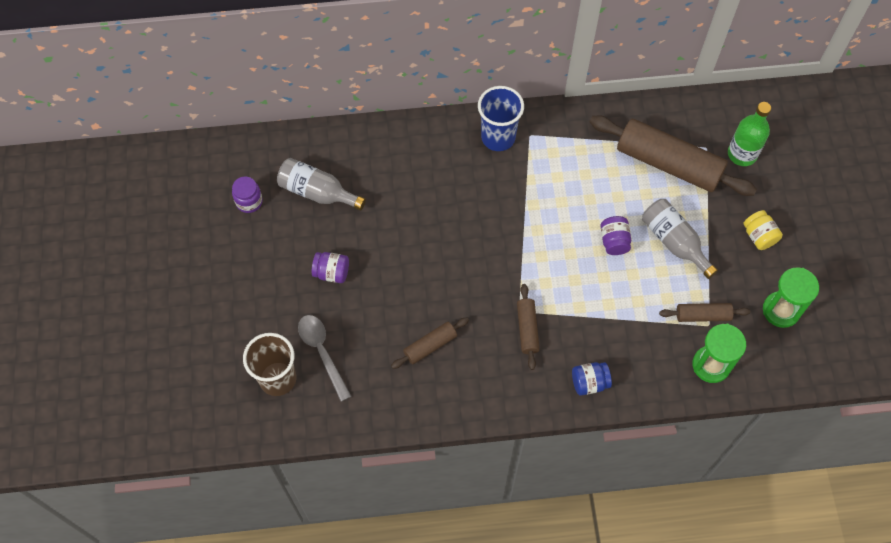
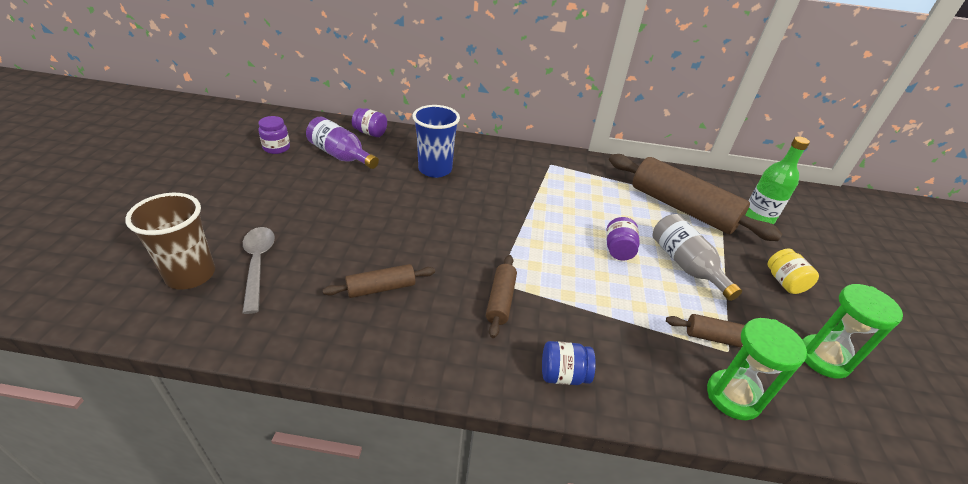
camera: 10 degrees right, 25 degrees down
(317, 192) = (341, 155): grey bottle -> purple bottle
(332, 273) = (315, 207): purple jar -> purple jar (370, 133)
(498, 137) = (521, 159): blue cup -> blue cup (435, 169)

